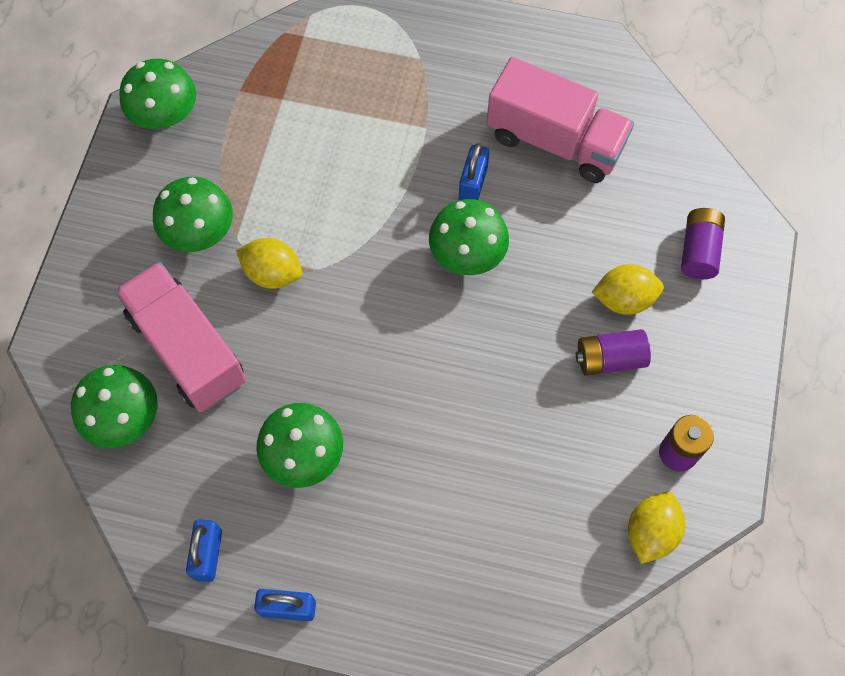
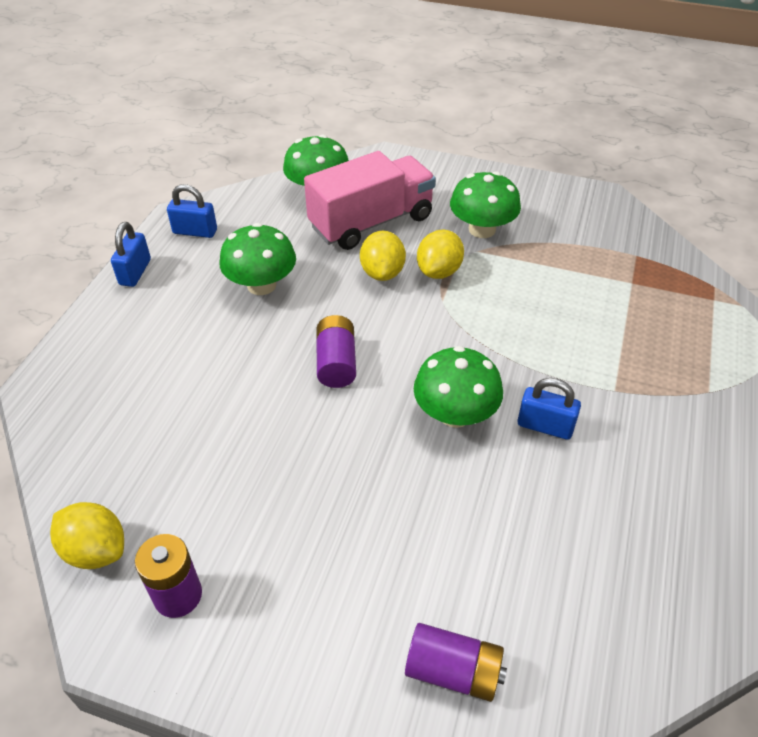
camera: 95 degrees right, 20 degrees down
(165, 115) = (600, 211): green mushroom -> none
(555, 140) = (614, 515): pink truck -> none
(609, 359) = (311, 537): purple battery -> purple battery (336, 363)
(624, 299) = (387, 564): yellow lemon -> yellow lemon (382, 273)

